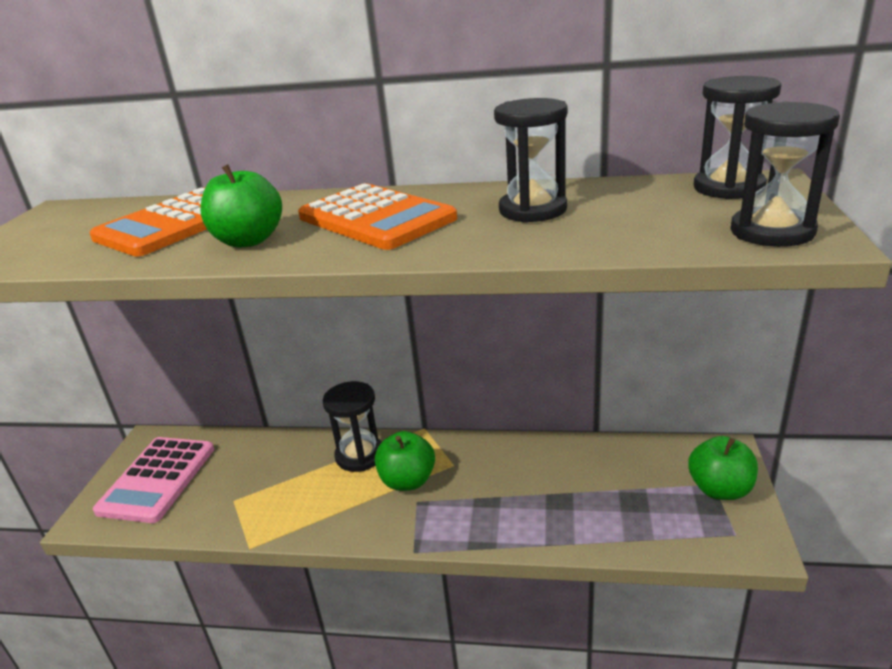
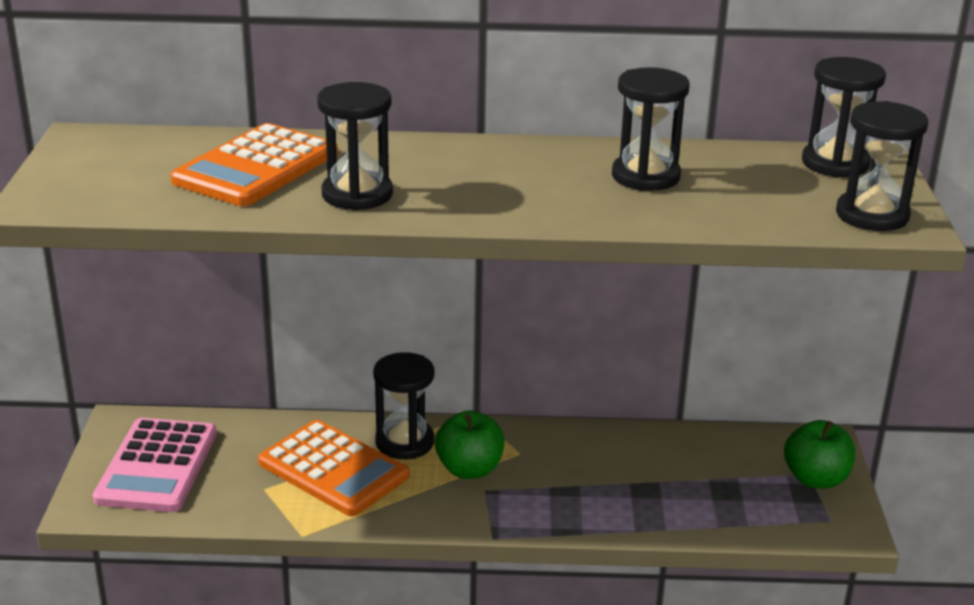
camera: 10 degrees left, 0 degrees up
(249, 241) = (357, 194): green apple -> black hourglass
(376, 218) = (484, 175): orange calculator -> orange calculator (333, 469)

